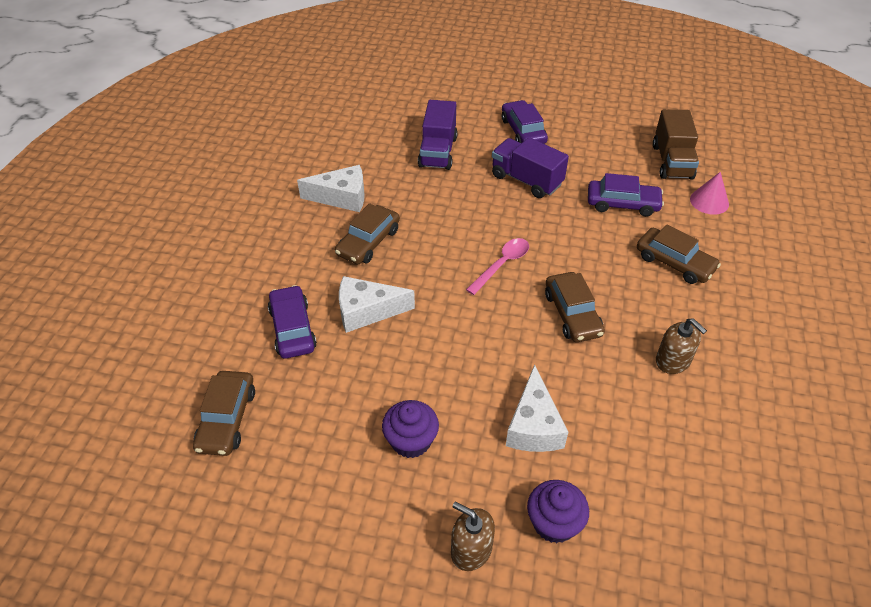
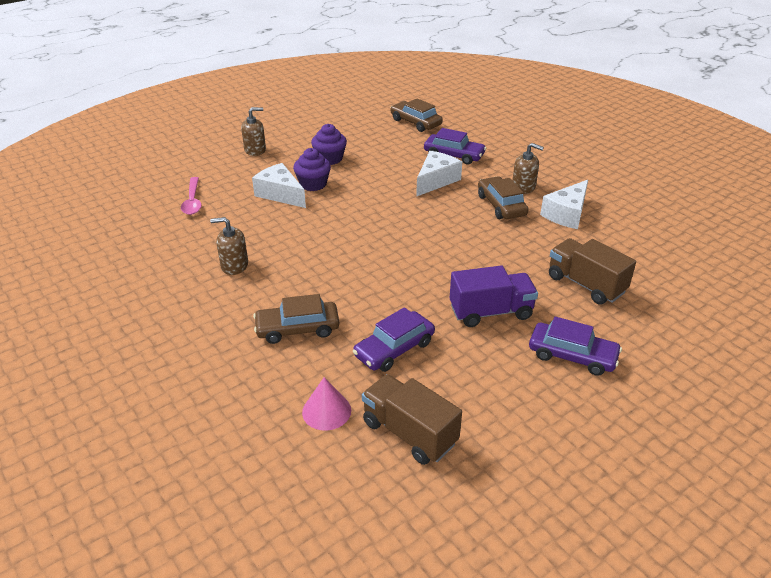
camera: 130 degrees right, 10 degrees down
(317, 243) = (523, 187): none -> brown soap dispenser
(438, 152) = (585, 284): purple truck -> brown truck
(502, 264) = (408, 246): pink spoon -> pink spoon (192, 201)
(554, 523) = (228, 174): purple cupcake -> purple cupcake (313, 184)
(572, 314) = (326, 249): brown car -> none

